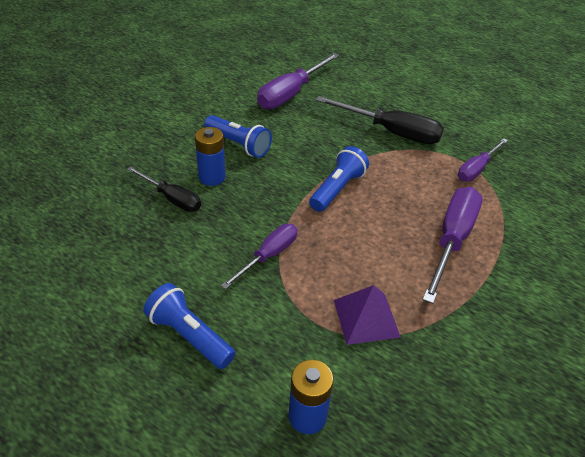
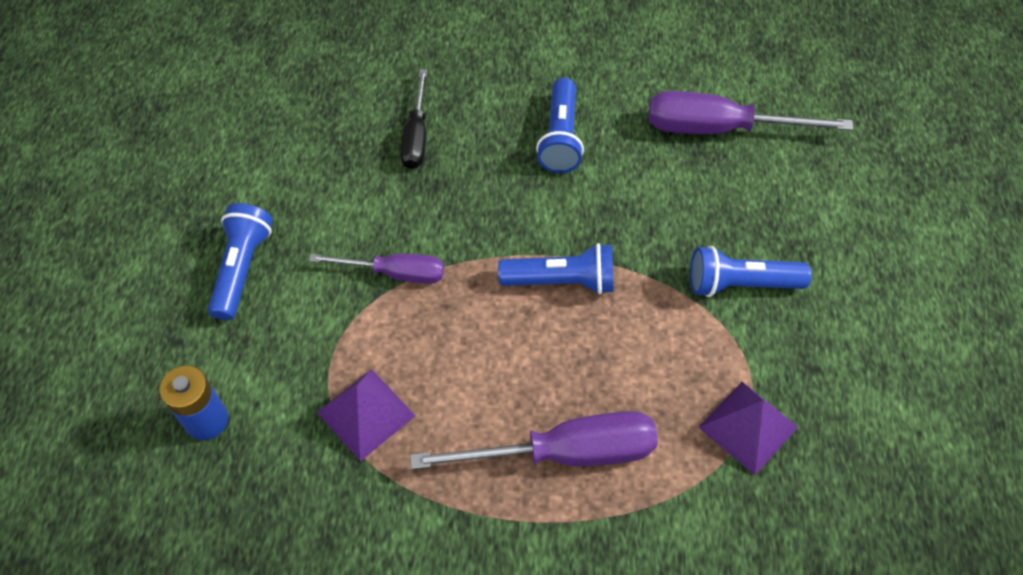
camera: 60 degrees right, 15 degrees up
(212, 177) = (480, 148): blue battery -> none
(391, 132) = (740, 284): black screwdriver -> blue flashlight
(476, 169) = (748, 427): purple screwdriver -> purple pyramid

